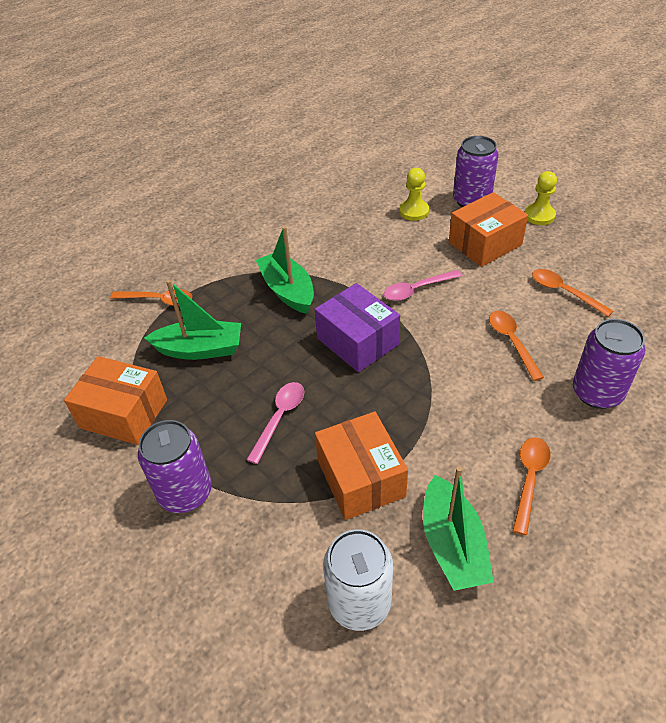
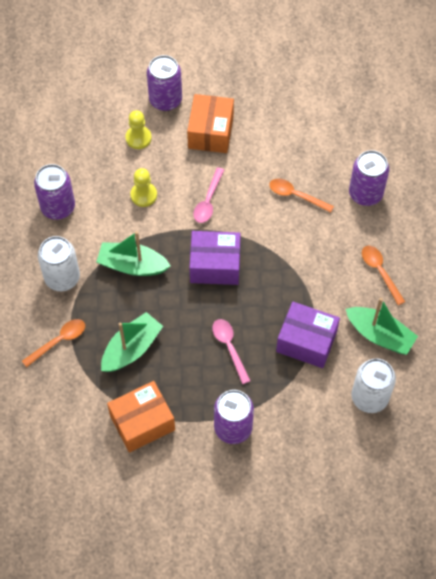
camera: 50 degrees left, 15 degrees up
(224, 261) = (62, 278): none -> white can
(288, 216) = (58, 207): none -> purple can
(360, 478) = (306, 341): orange box -> purple box
(539, 215) = (220, 82): yellow pawn -> yellow pawn (143, 195)
(563, 292) = (290, 136): orange spoon -> none

